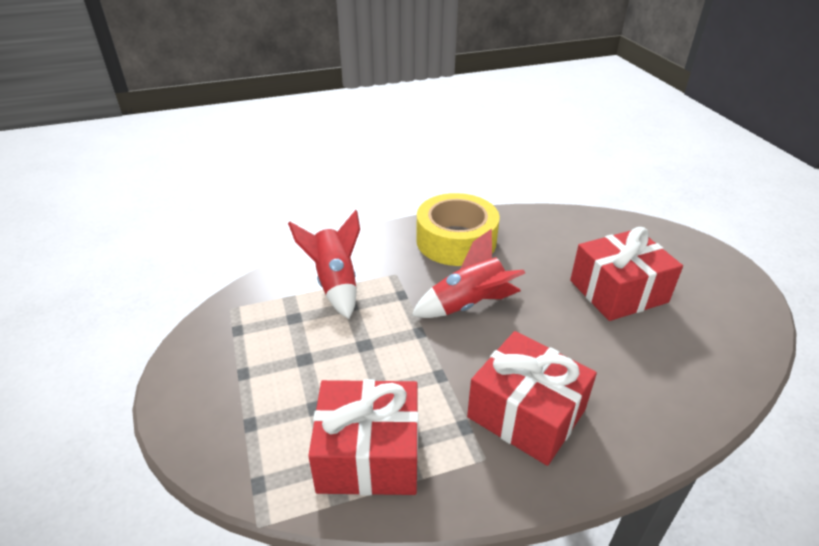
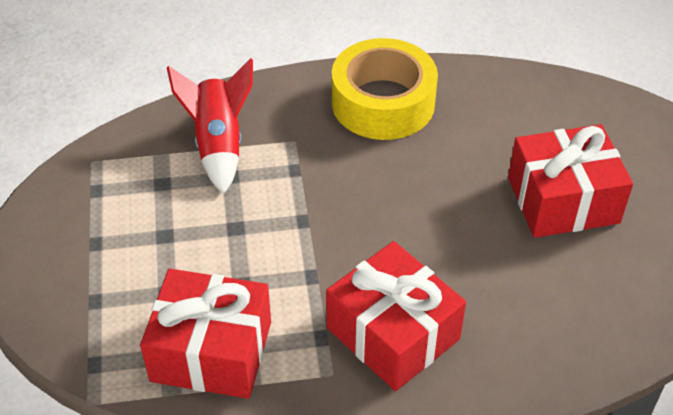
camera: 10 degrees right, 10 degrees up
(468, 305) = (370, 194): red rocket -> none

